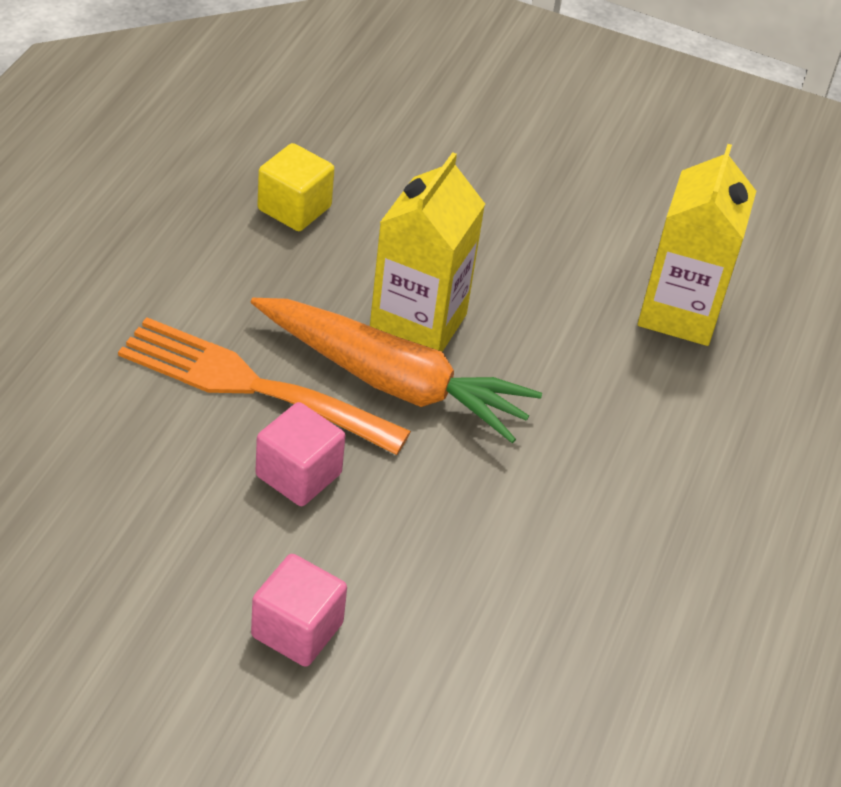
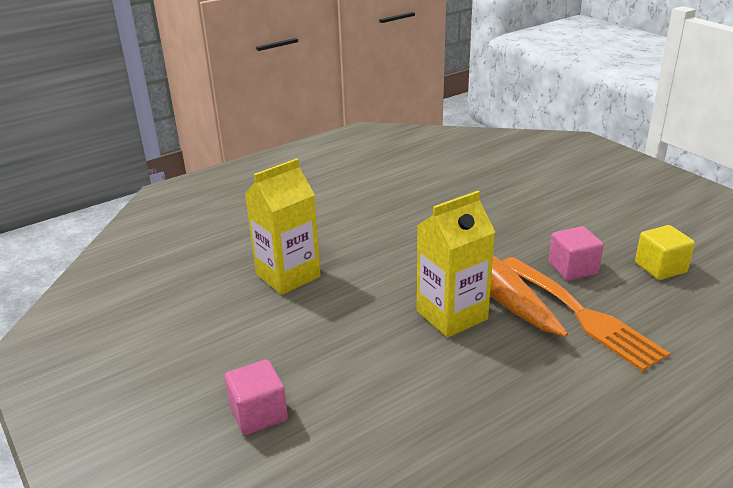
camera: 140 degrees left, 15 degrees down
(294, 208) = (488, 419): yellow cube -> yellow cube (660, 267)
(297, 630) = (602, 220): pink cube -> pink cube (258, 414)

